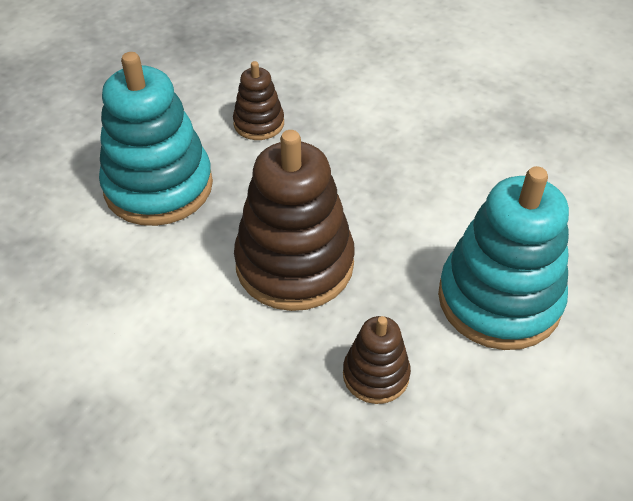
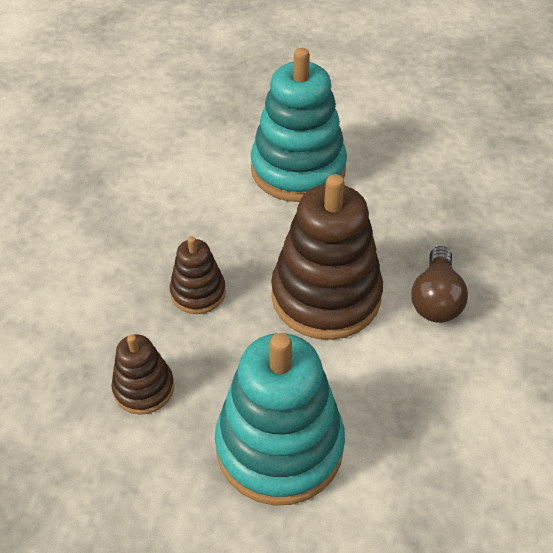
camera: 110 degrees left, 0 degrees up
(244, 358) = (435, 299): none -> brown light bulb
(376, 375) = (402, 220): brown stacking toy -> brown stacking toy (198, 292)

